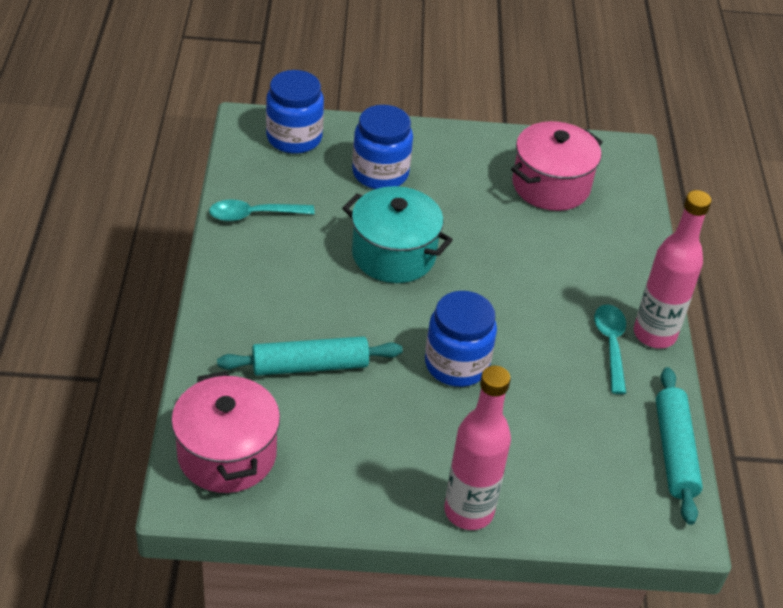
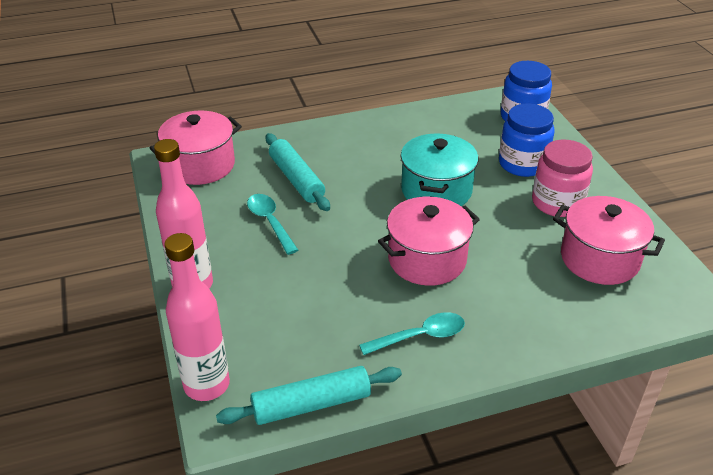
camera: 75 degrees right, 5 degrees down
(254, 215) = (426, 121): turquoise spoon -> turquoise spoon (270, 222)
(456, 364) = (339, 247): blue jar -> none
(457, 176) = (557, 202): none -> pink jar
(504, 302) = (427, 259): none -> pink pot
(654, 334) = (455, 365): pink bottle -> pink bottle (206, 385)

